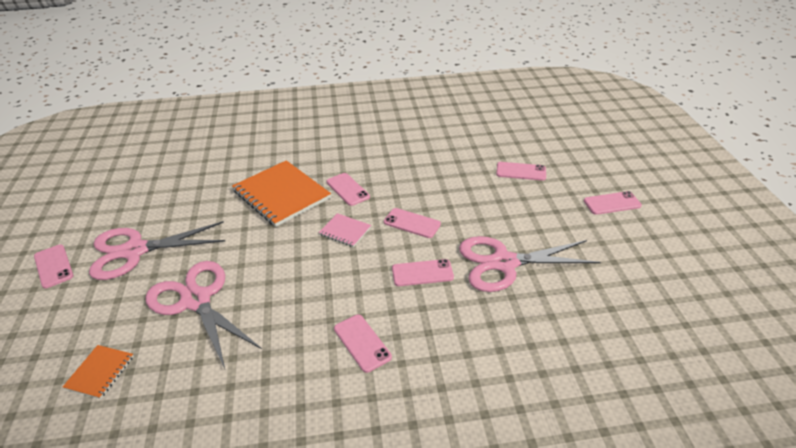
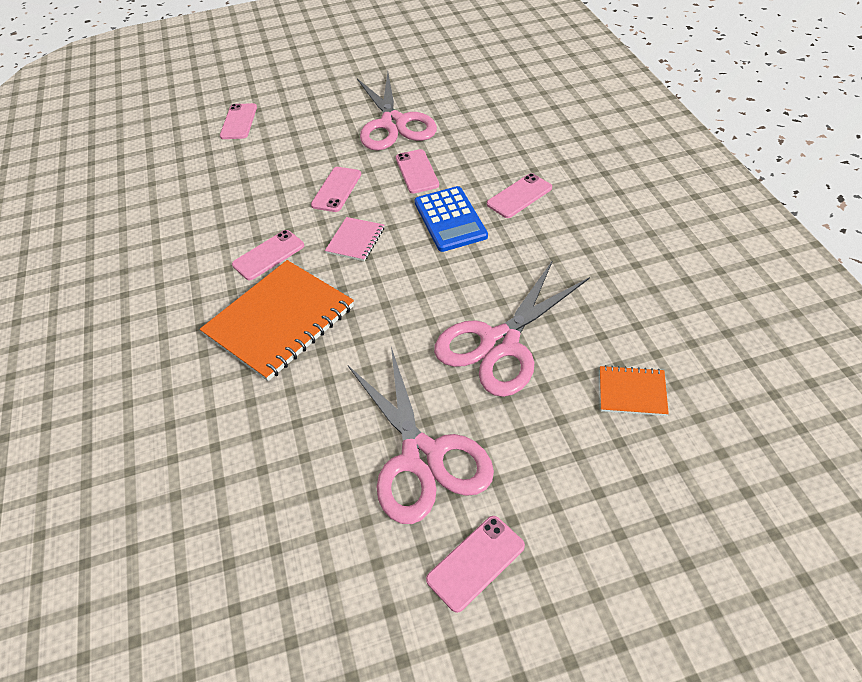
camera: 95 degrees left, 10 degrees up
(347, 288) = (450, 219): none -> blue calculator
(612, 203) = (297, 67): pink phone -> none

